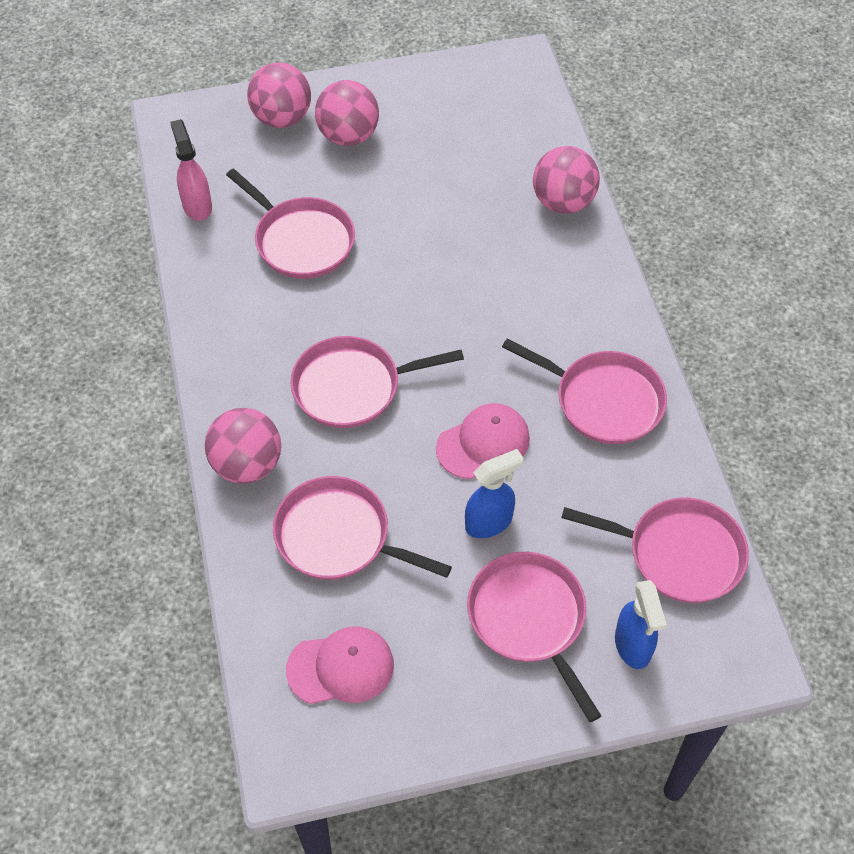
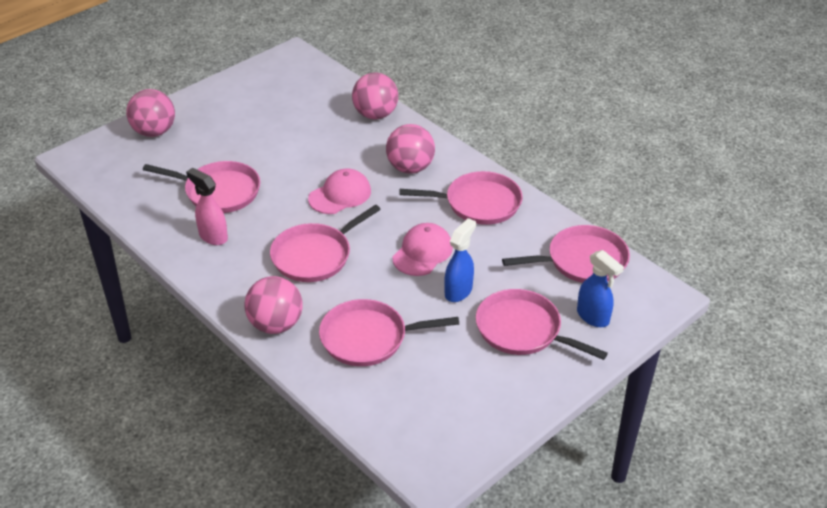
camera: 30 degrees left, 15 degrees down
(197, 205) = (129, 198): pink spray bottle -> pink spray bottle (213, 236)
(341, 667) = (425, 406): pink cap -> pink cap (340, 195)
(348, 136) = (208, 126): pink ball -> pink ball (410, 168)

